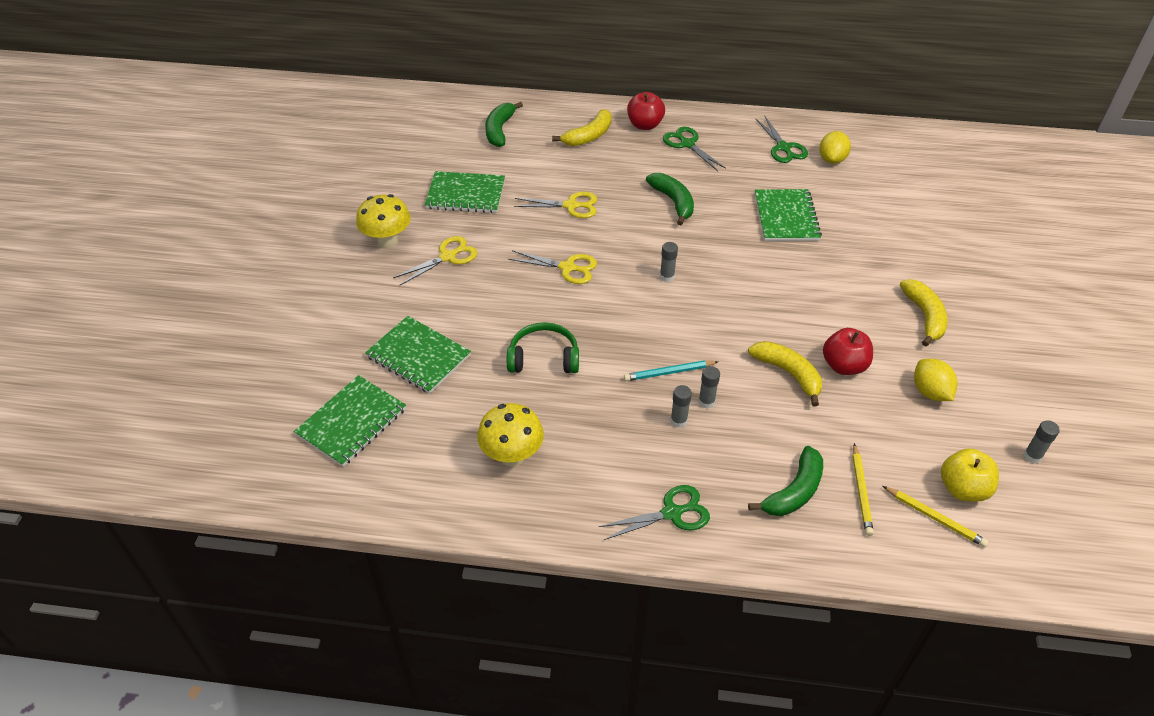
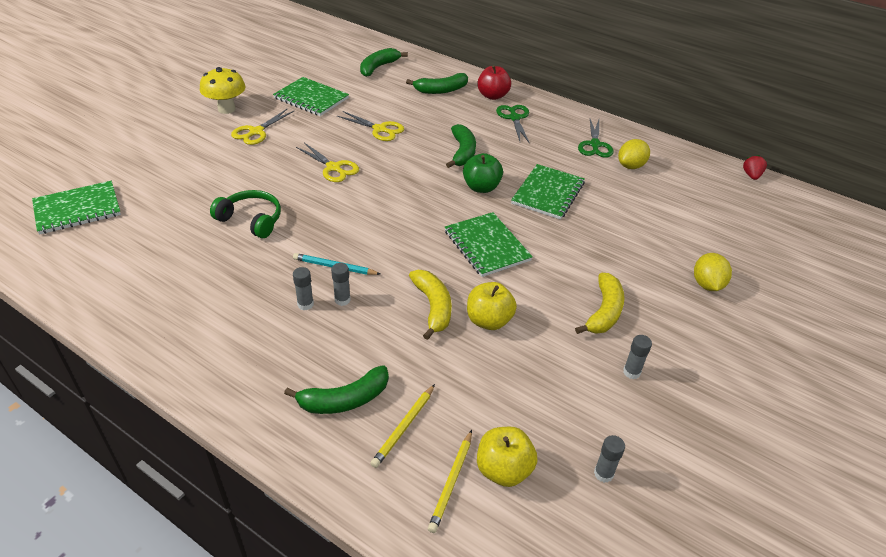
camera: 25 degrees right, 5 degrees down
(418, 356) = (167, 185): green notebook -> green notebook (487, 246)
(448, 257) = (256, 132): yellow scissors -> yellow scissors turned 135 degrees clockwise
(512, 455) = (156, 276): yellow mushroom -> none
(589, 136) = (441, 90): yellow banana -> green banana
(667, 277) = (404, 200): grey glue stick -> grey glue stick (631, 372)
(672, 513) = (228, 370): green scissors -> none
(723, 234) = (481, 187): none -> green apple
(844, 366) = (489, 321): red apple -> yellow apple
(930, 392) = (550, 374): yellow lemon -> yellow lemon (707, 284)
(935, 131) = (751, 175): none -> red strawberry
(935, 518) = (451, 482): yellow pencil -> yellow pencil turned 45 degrees clockwise

